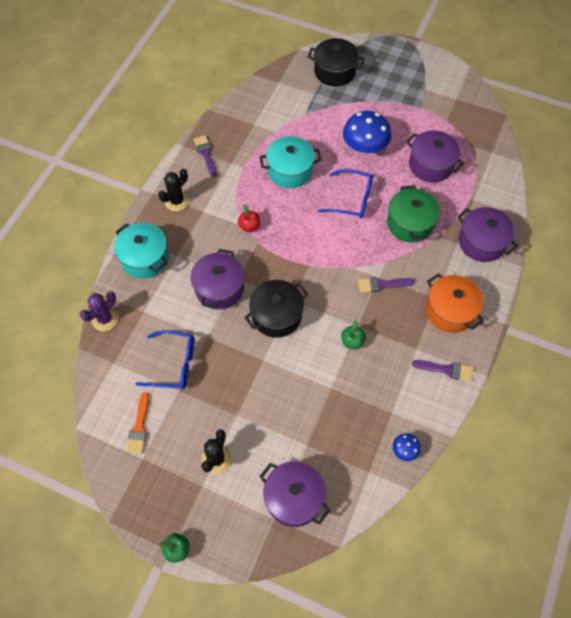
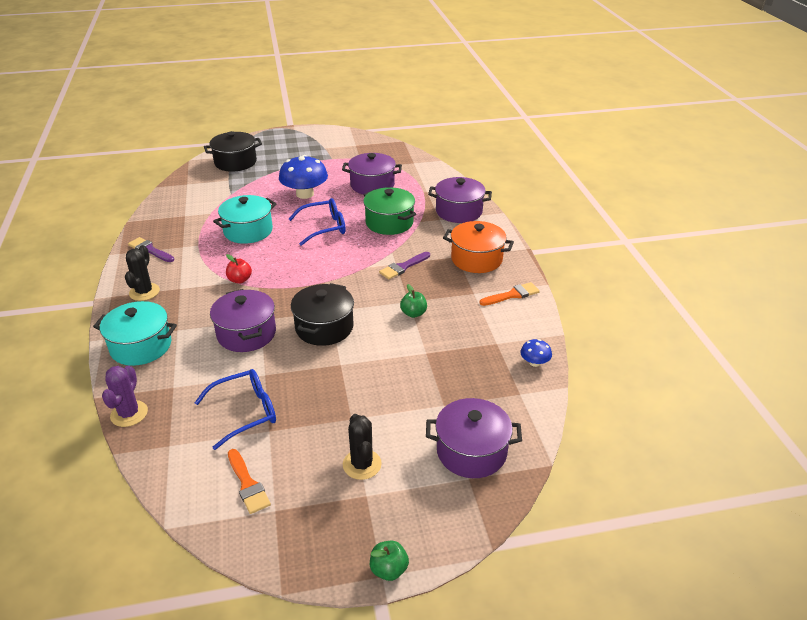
camera: 35 degrees left, 25 degrees down
(446, 369) = (512, 295): purple brush -> orange brush

